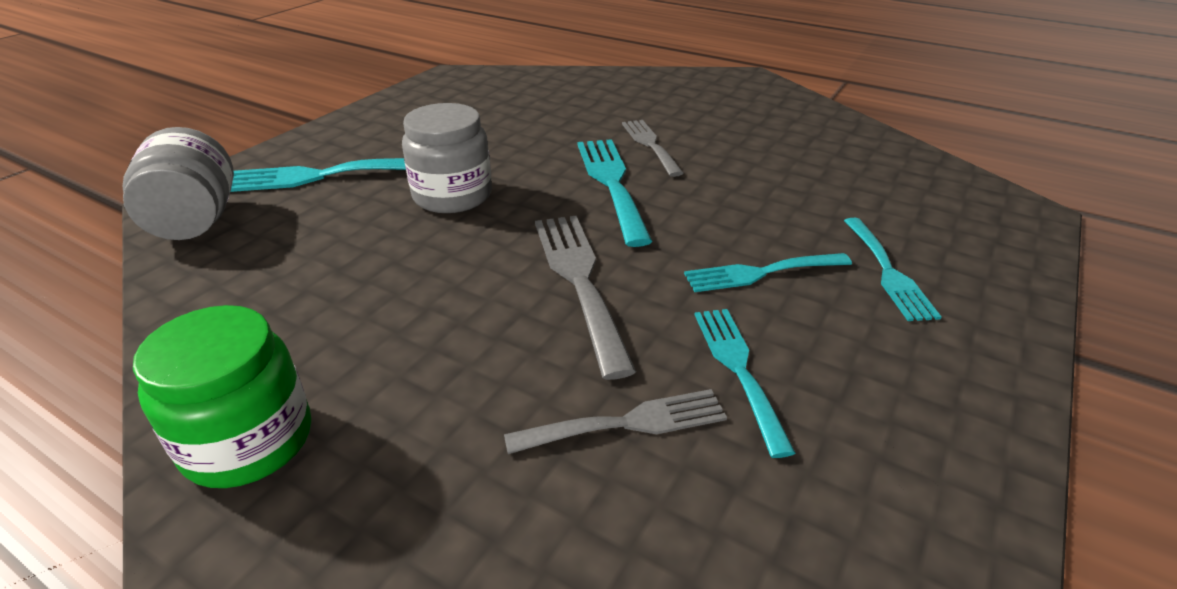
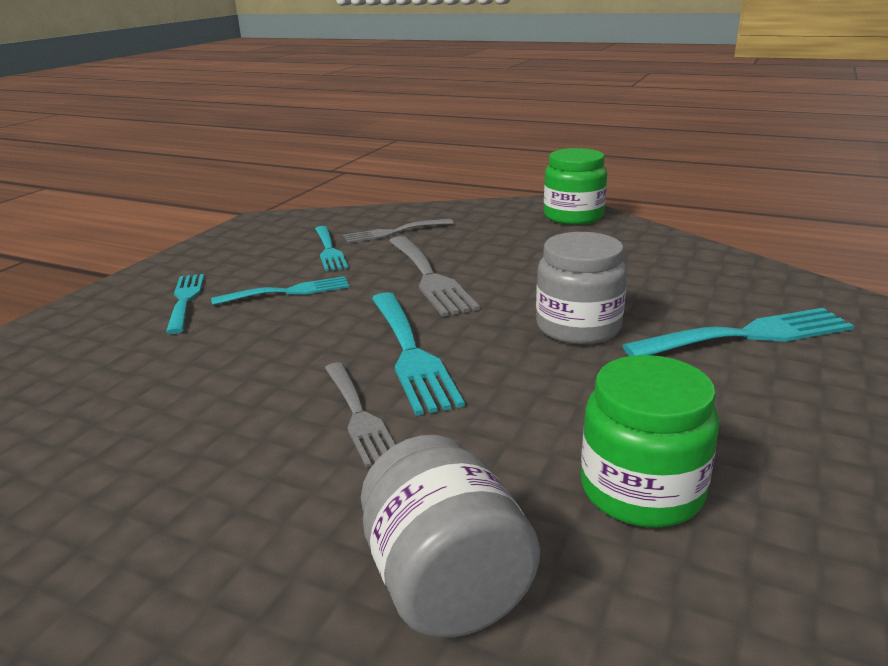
camera: 175 degrees right, 10 degrees down
(195, 221) = (789, 288): grey jar -> grey jar (446, 583)
(498, 105) = (641, 490): none -> green jar

